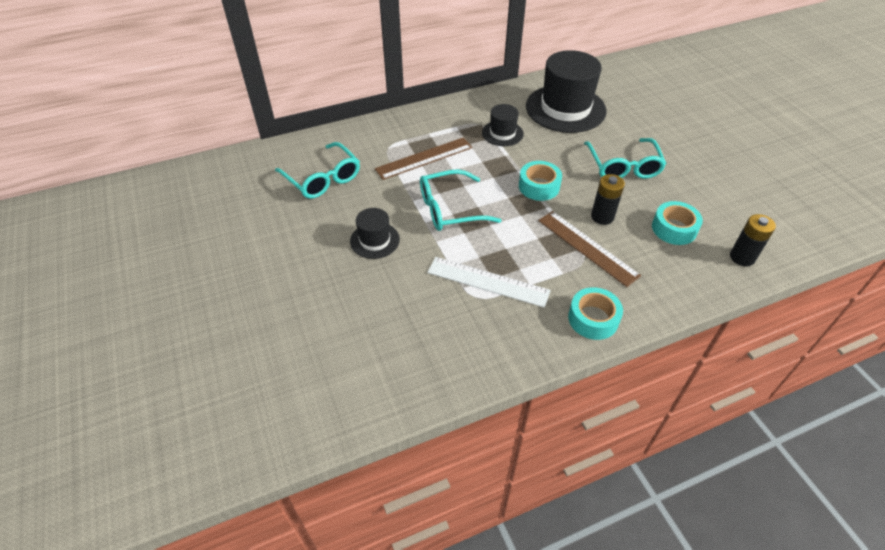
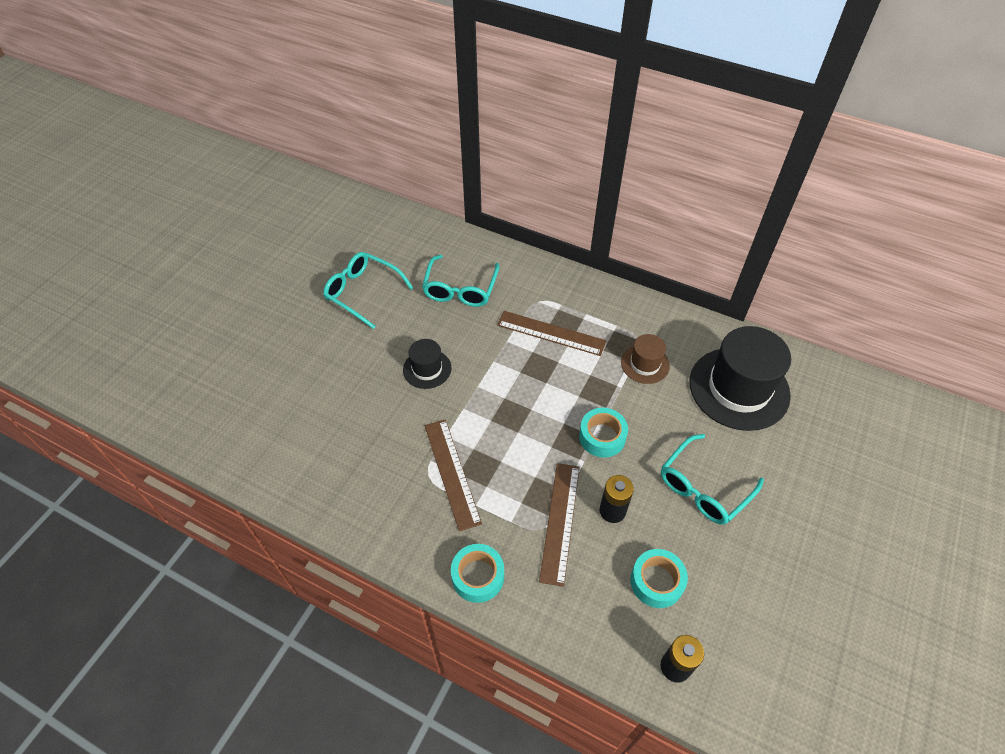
camera: 50 degrees right, 5 degrees up
(450, 209) = (509, 392): turquoise glasses -> turquoise glasses (363, 293)
(488, 281) = (452, 473): white ruler -> brown ruler
(502, 133) = (645, 364): black hat -> brown hat

